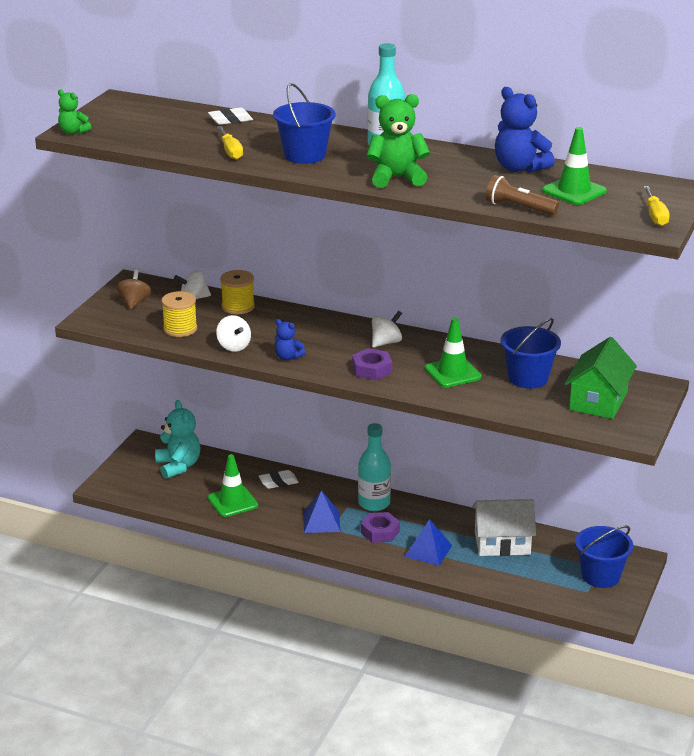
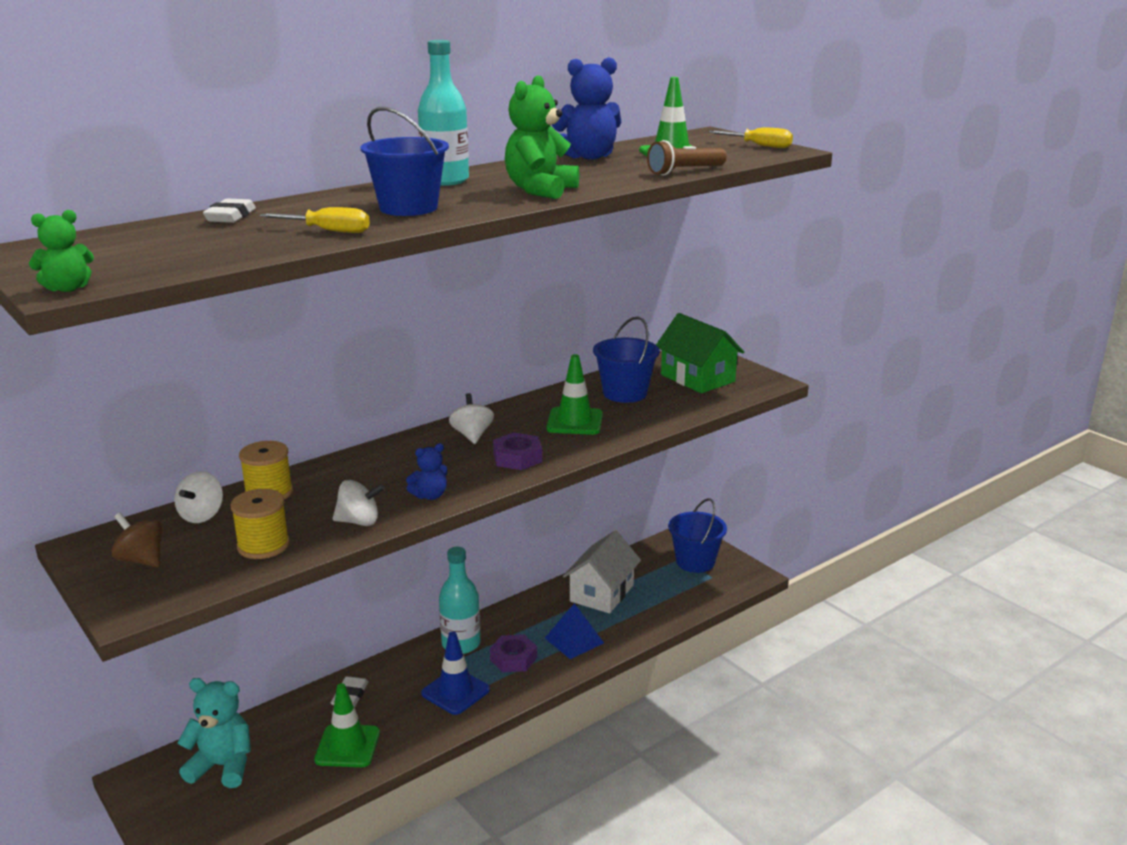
camera: 60 degrees left, 5 degrees down
(321, 521) = (455, 692): blue pyramid -> blue traffic cone

